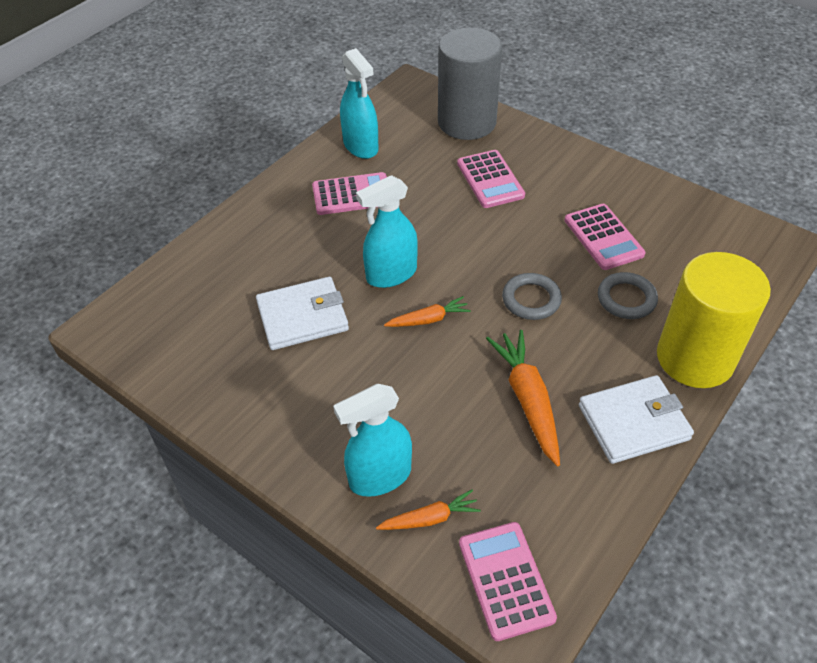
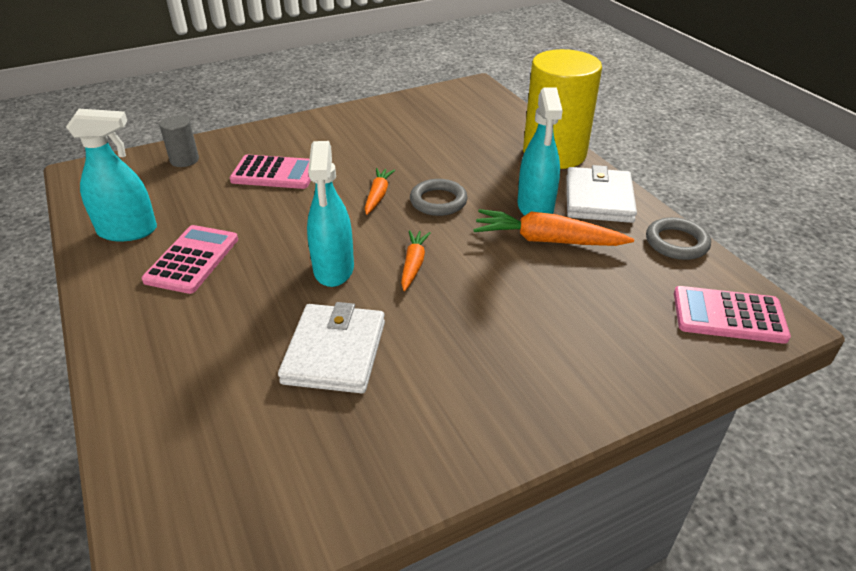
camera: 65 degrees left, 10 degrees down
(380, 476) = (586, 359): turquoise spray bottle -> turquoise spray bottle (535, 207)
(430, 518) = (649, 340): orange carrot -> orange carrot (378, 196)
(467, 122) = (184, 160): grey cylinder -> grey cylinder, size x0.44
(603, 237) = (402, 146): pink calculator -> none
(626, 299) = (475, 159): grey ring -> grey ring (676, 243)

